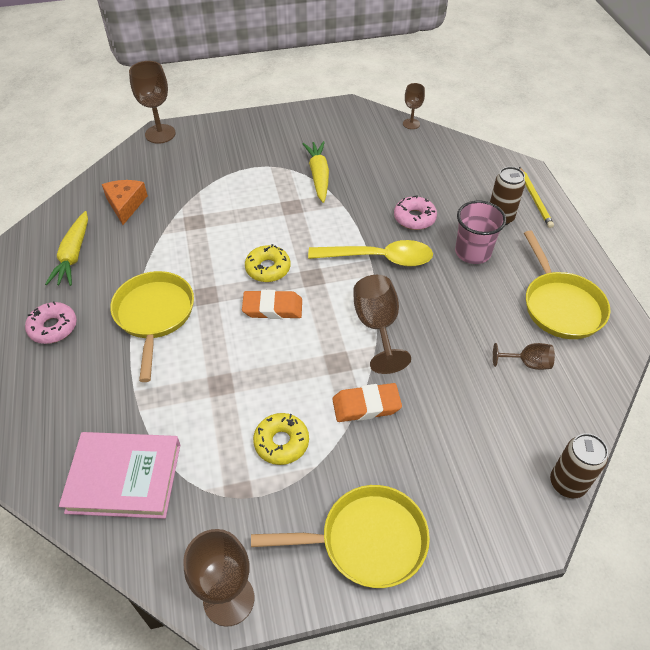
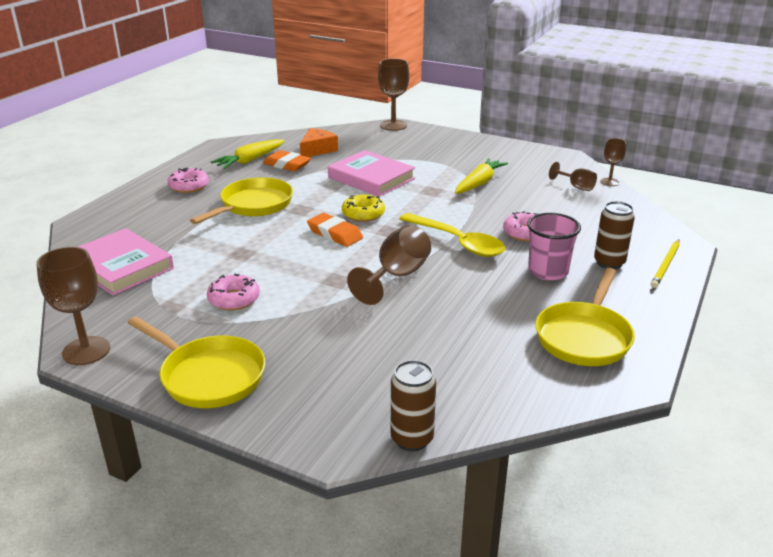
camera: 40 degrees right, 20 degrees down
(222, 218) = (371, 178): none -> pink book
(281, 442) = (234, 299): yellow donut -> pink donut
(366, 405) = (320, 311): orange eraser -> orange eraser (287, 165)
(527, 363) = (492, 354): brown goblet -> brown goblet (576, 187)

